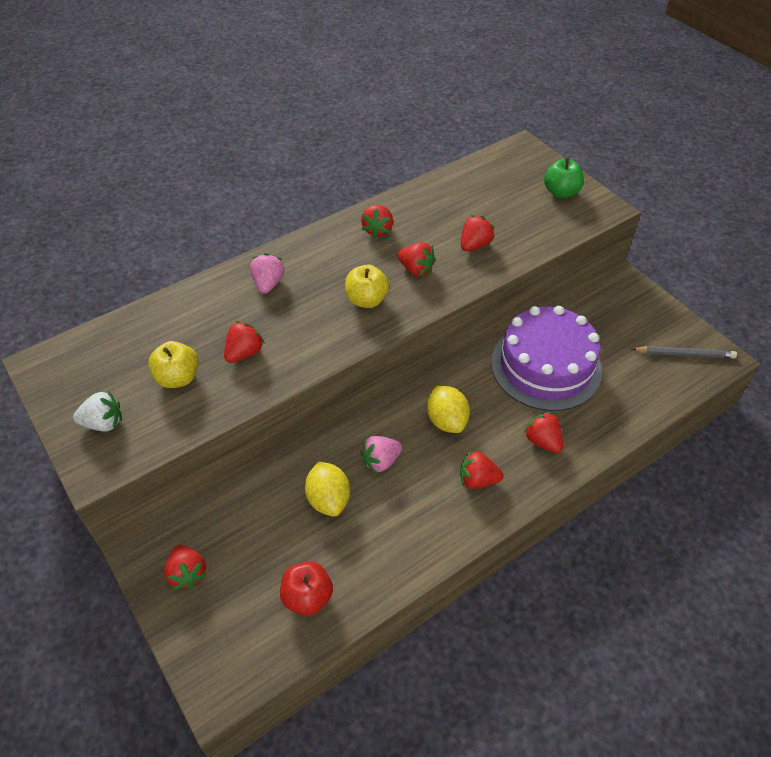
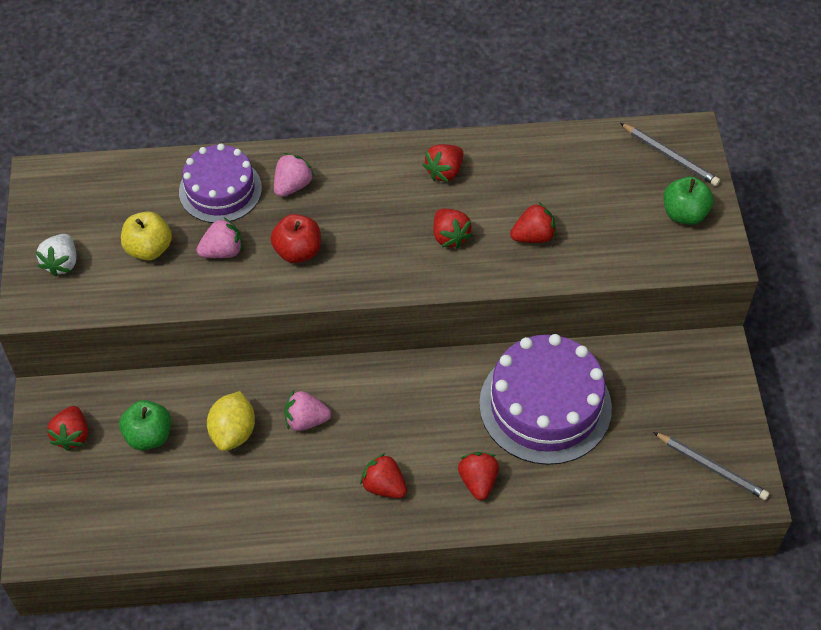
camera: 30 degrees right, 5 degrees up
(103, 423) = (61, 263): white strawberry -> white strawberry turned 75 degrees clockwise
(210, 310) = (220, 190): none -> purple cake
(244, 353) = (222, 251): red strawberry -> pink strawberry
(258, 538) = (148, 436): none -> green apple
(307, 597) = (157, 510): red apple -> red apple (298, 251)
(366, 300) = (375, 248): yellow apple -> none
(446, 420) = (398, 412): yellow lemon -> none
(522, 164) = (670, 156): none -> grey pencil

